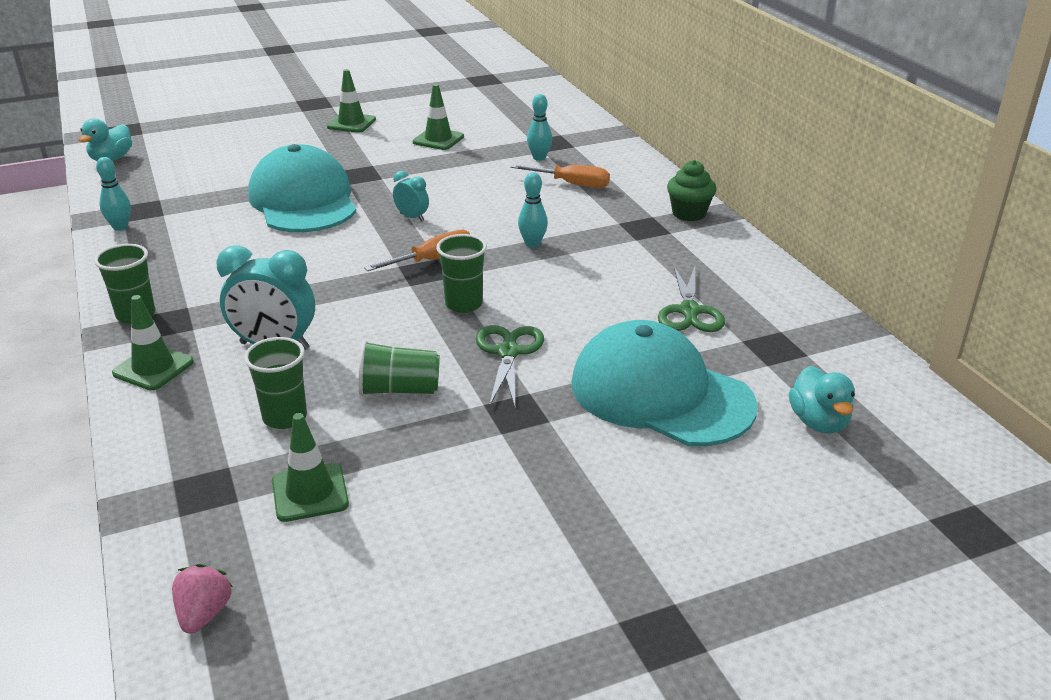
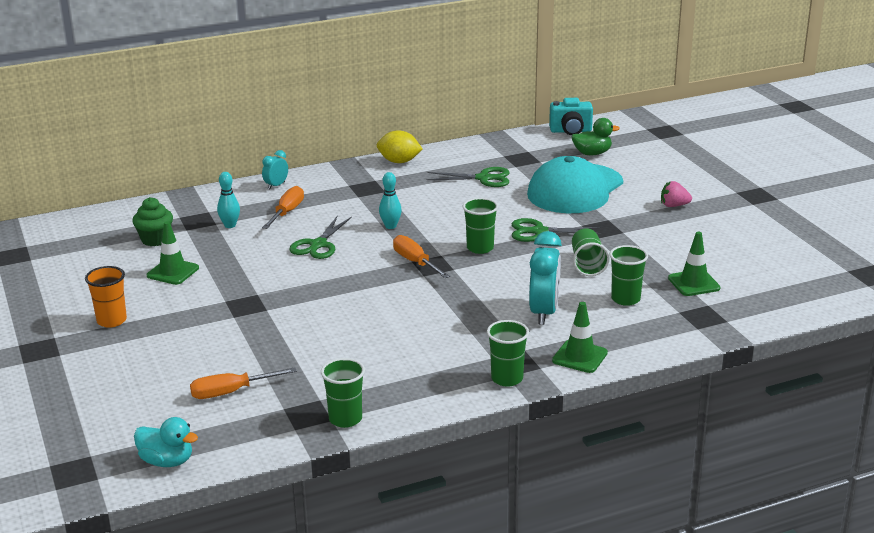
camera: 90 degrees left, 5 degrees down
(120, 227) = (345, 419): turquoise bowling pin -> green cup
(201, 176) = (231, 392): none -> orange screwdriver
(204, 614) = (795, 302): pink strawberry -> pink strawberry (674, 205)
(303, 200) = (300, 328): turquoise cap -> none
(351, 123) = (111, 321): green traffic cone -> orange cup
(412, 217) = (340, 275): turquoise clock -> turquoise clock (276, 185)
(487, 203) = (318, 245): none -> green scissors
(689, 213) = (346, 173): green cupcake -> green cupcake (155, 240)
(734, 247) = (399, 161): none -> yellow lemon
(818, 422) = (592, 153): turquoise duck -> green duck
(915, 404) = (570, 131): none -> turquoise camera

